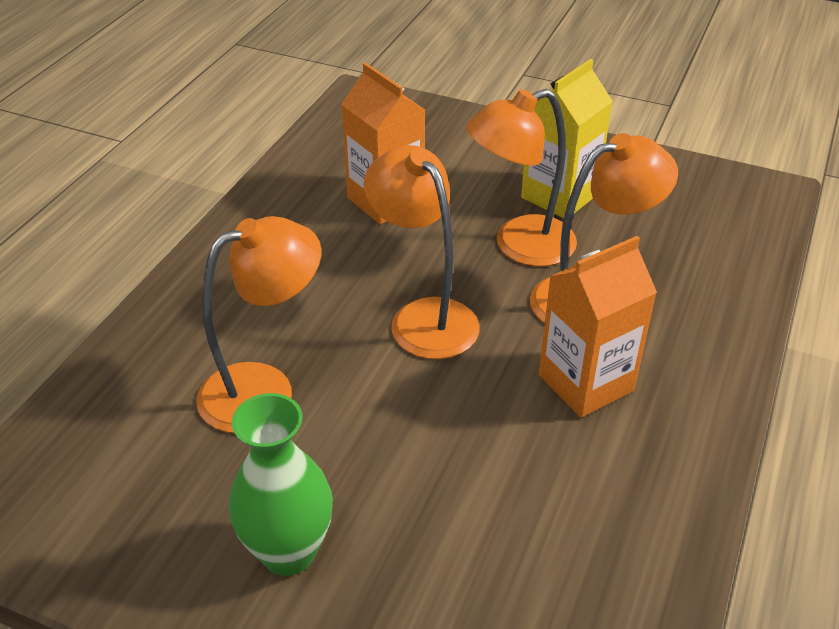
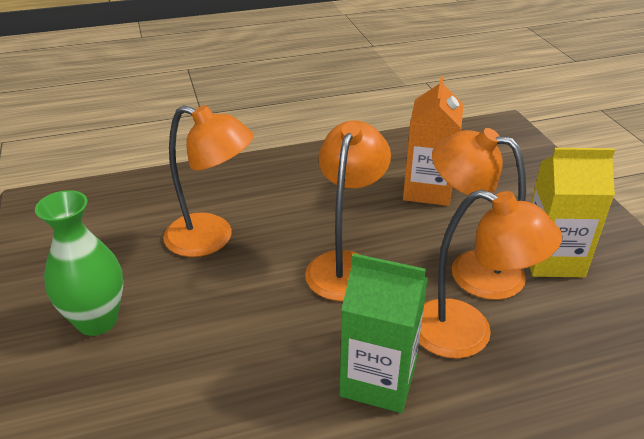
camera: 50 degrees right, 5 degrees down
(585, 383) = (378, 380): orange carton -> green carton

